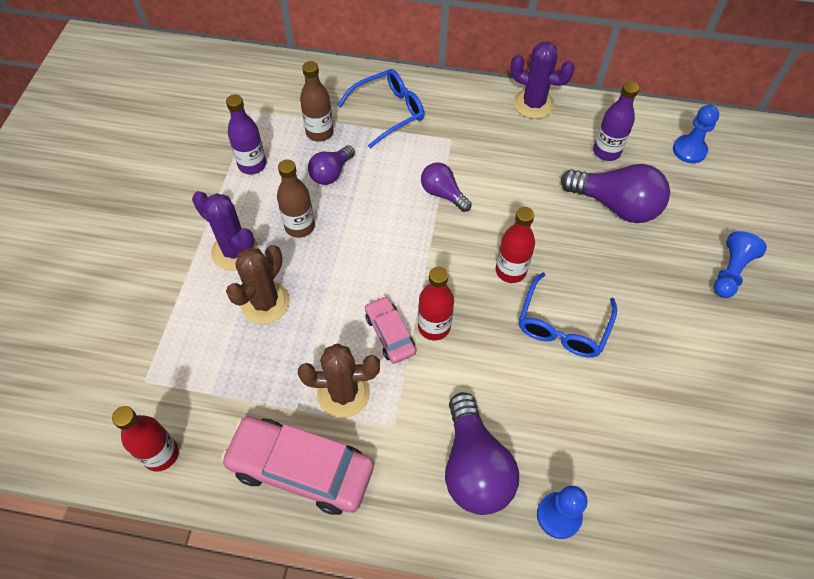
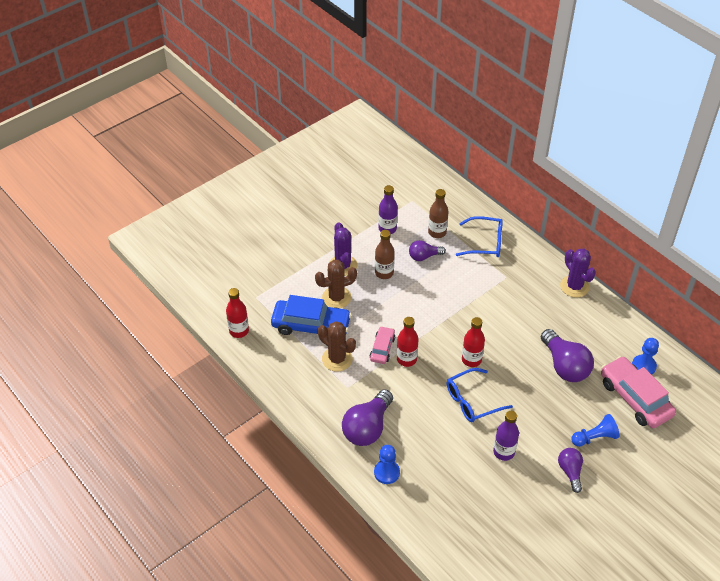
camera: 40 degrees right, 10 degrees down
(264, 369) = (311, 325): none -> blue car
(301, 469) = (291, 376): pink car -> pink car (635, 398)
(443, 194) = (473, 302): purple light bulb -> purple light bulb (570, 472)
(606, 152) = (590, 336): purple bottle -> purple bottle (504, 452)

